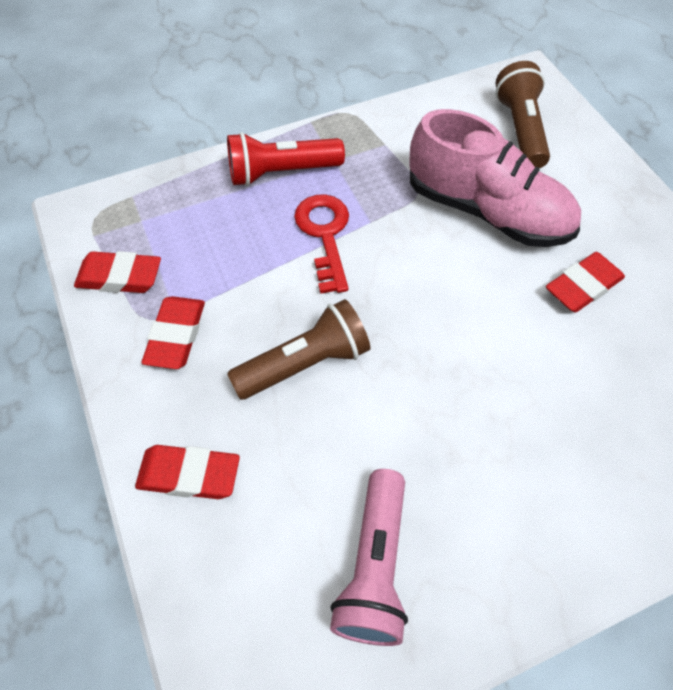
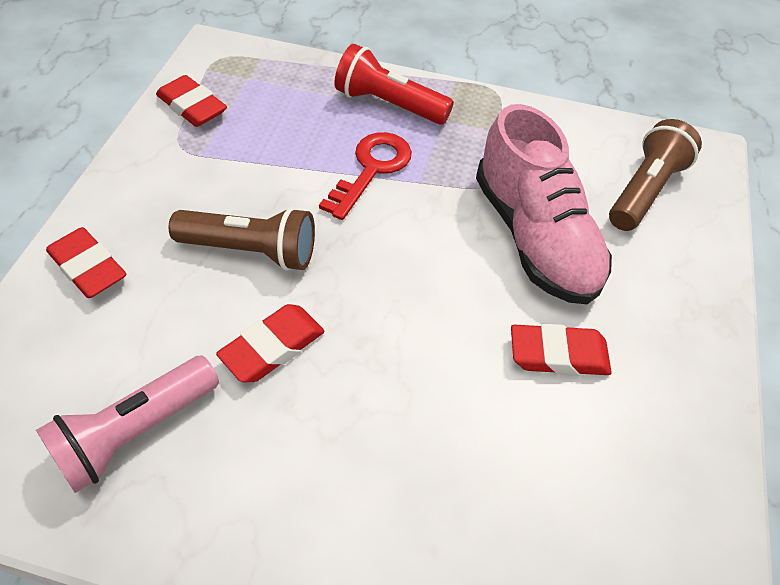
camera: 35 degrees right, 5 degrees down
(176, 336) = (185, 170): red eraser -> red eraser (273, 347)

